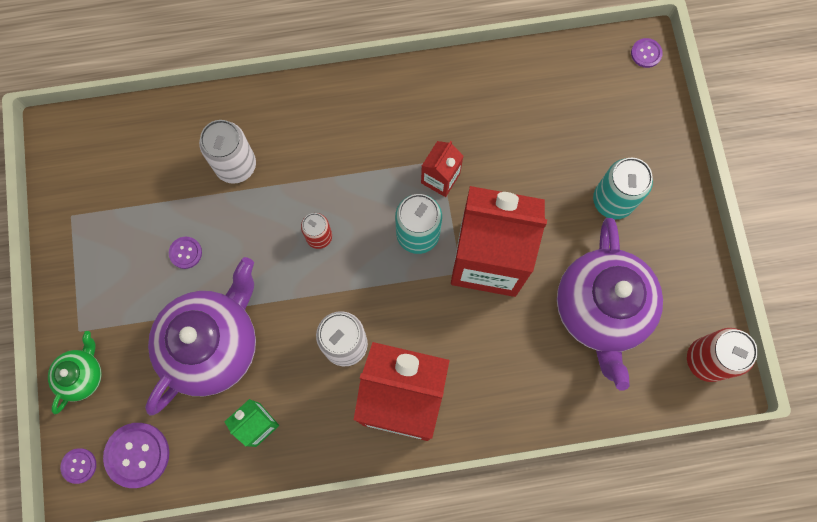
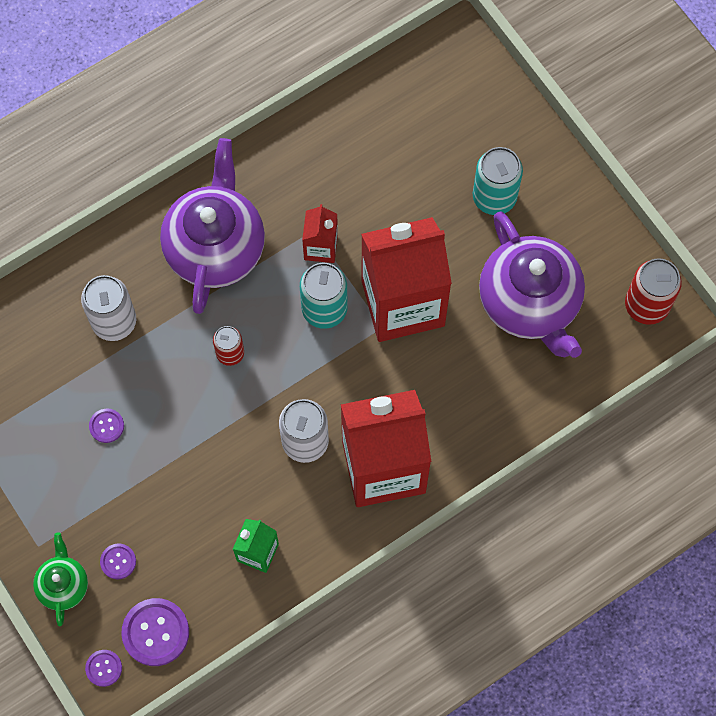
camera: 25 degrees left, 5 degrees down
(213, 344) = (177, 499): purple teapot -> purple teapot (215, 247)
(646, 53) = (461, 44): purple button -> purple button (118, 561)

